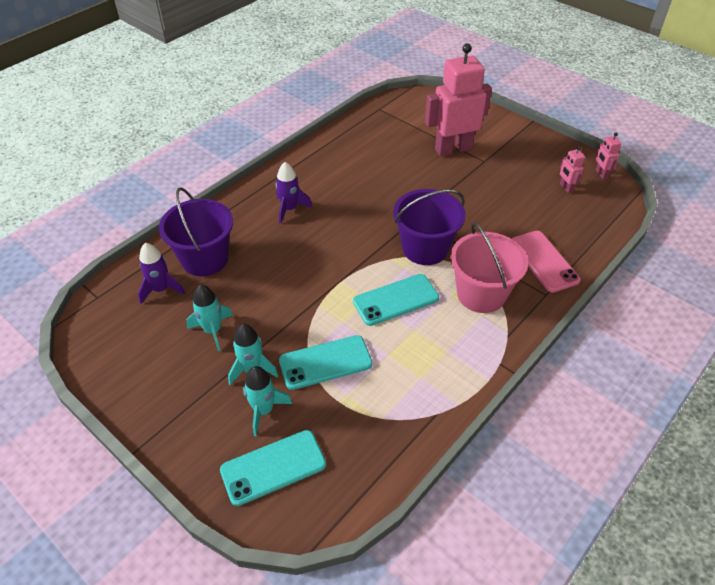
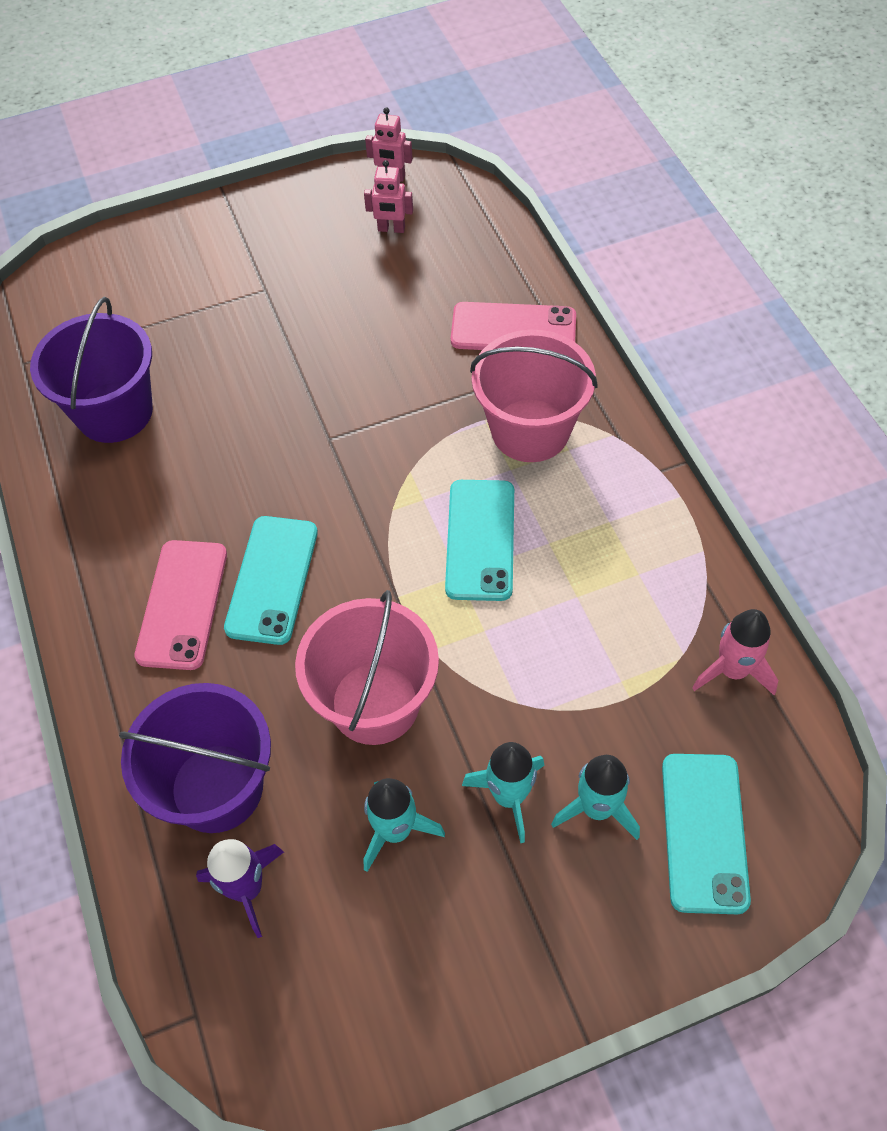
camera: 60 degrees left, 10 degrees up
(276, 296) = (375, 703): none -> pink bucket
(290, 209) = (182, 604): purple rocket -> pink phone
(325, 362) = (549, 685): turquoise phone -> turquoise phone (272, 579)
(385, 447) = (732, 670): none -> pink rocket
(425, 248) = (400, 454): purple bucket -> purple bucket (114, 412)
(453, 149) = (207, 314): pink robot -> none

